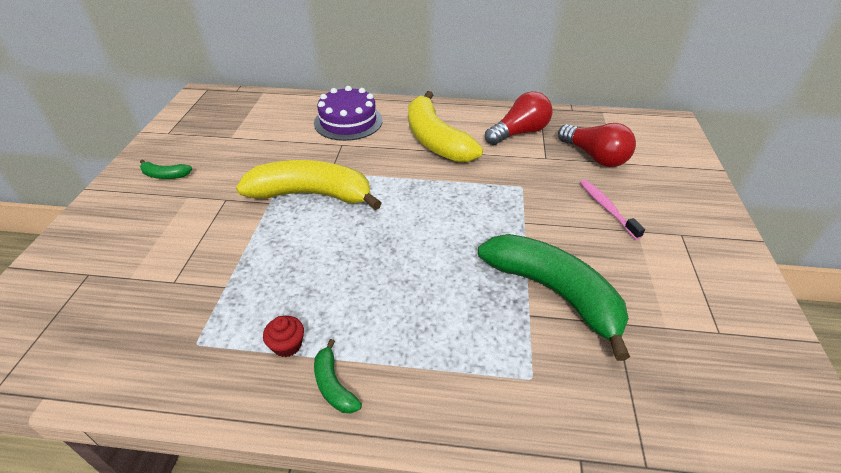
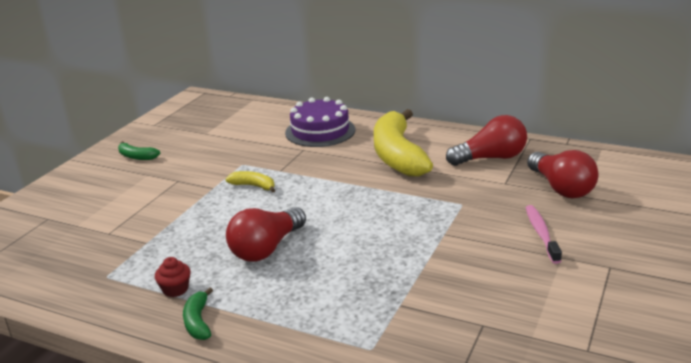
camera: 20 degrees right, 15 degrees down
(312, 195) = (253, 186): yellow banana -> yellow banana, size x0.42
(362, 271) = (266, 248): none -> red light bulb
(554, 293) = (435, 292): green banana -> none

